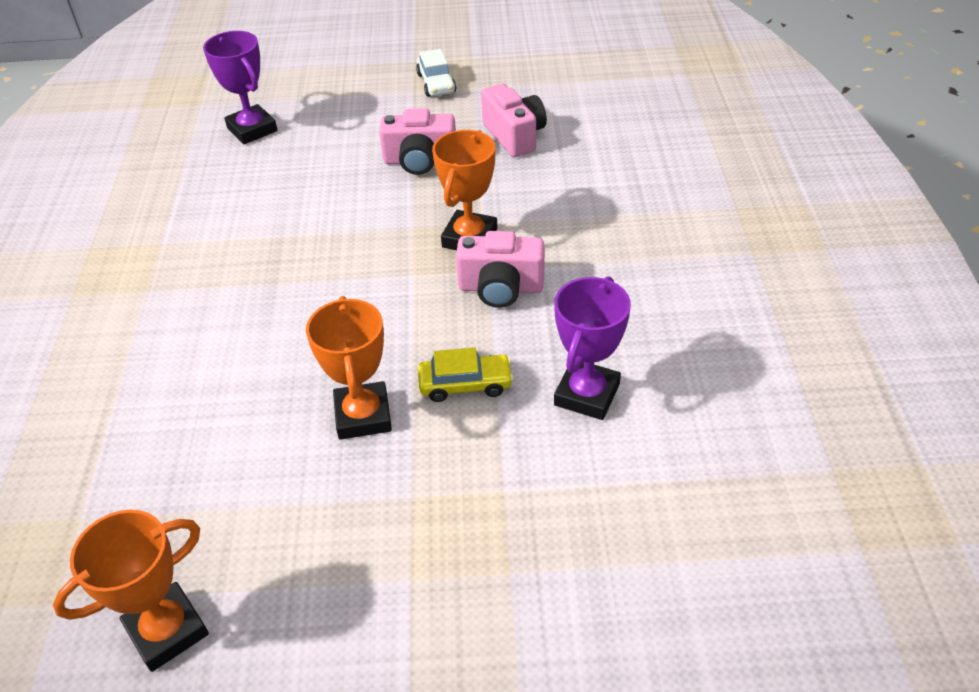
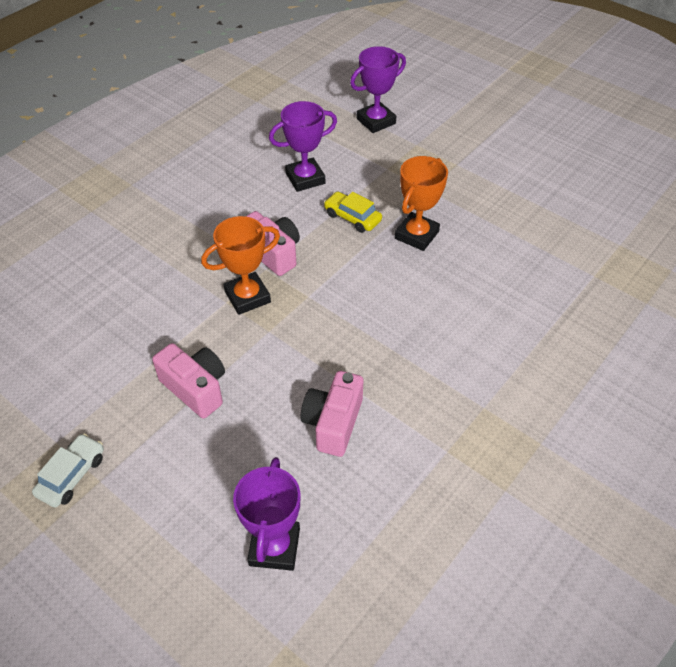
camera: 140 degrees left, 5 degrees up
(167, 630) = (572, 205): orange trophy -> none
(514, 136) = (108, 360): pink camera -> pink camera (333, 423)
(621, 572) = (376, 121): none -> purple trophy

